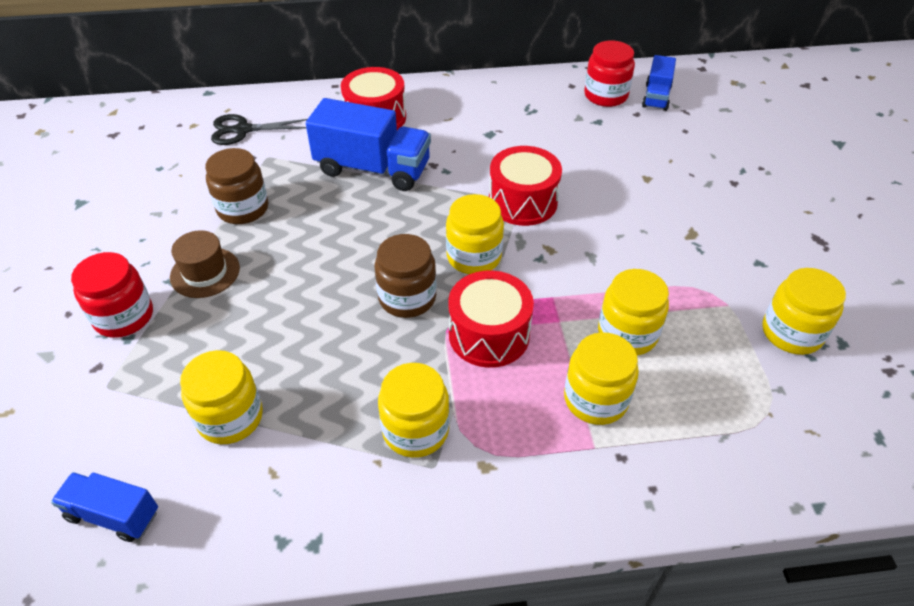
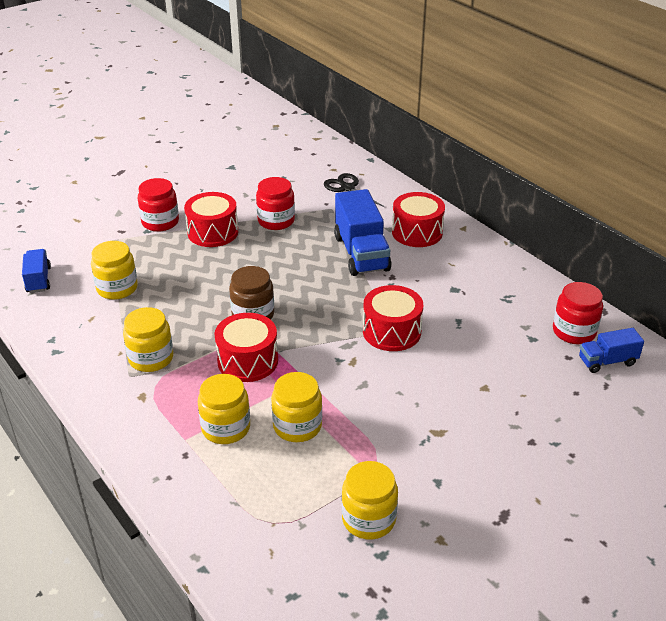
camera: 60 degrees right, 10 degrees down
(205, 272) = (213, 232): brown hat -> red drum
(243, 208) = (276, 221): brown jar -> red jar
(474, 257) = (314, 329): yellow jar -> none

